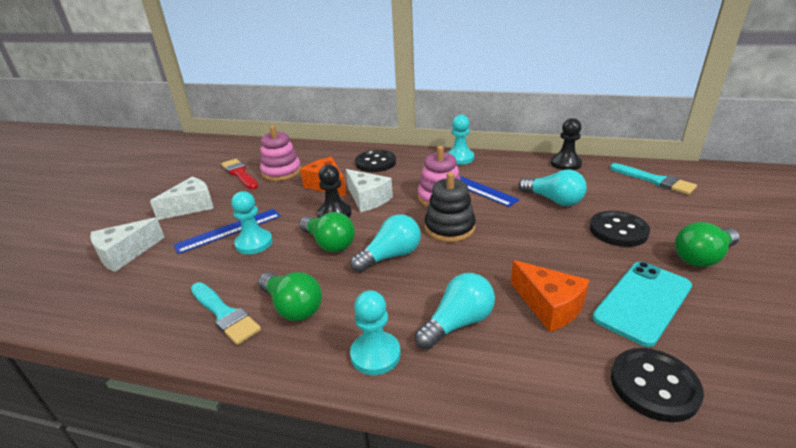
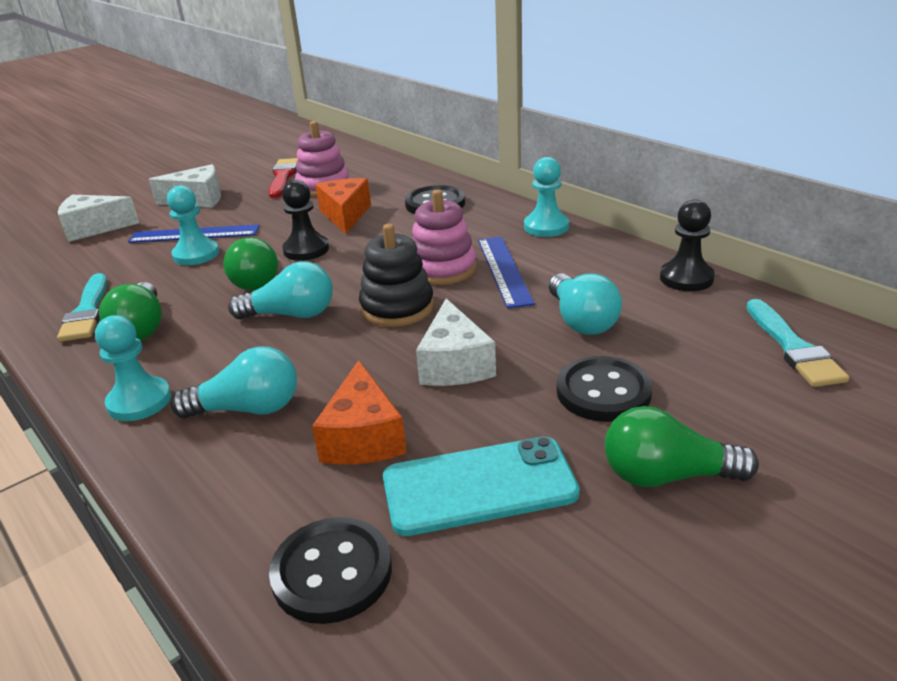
camera: 35 degrees right, 0 degrees up
(367, 199) = (362, 244): white cheese -> white cheese (454, 364)

